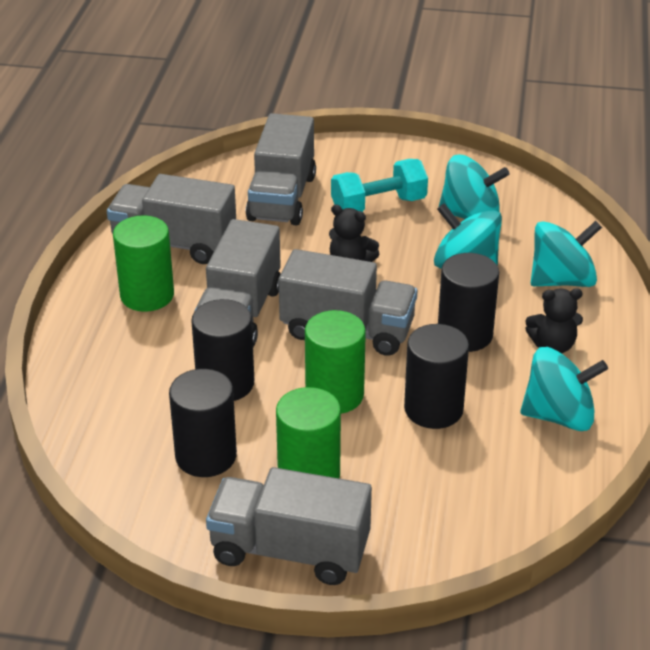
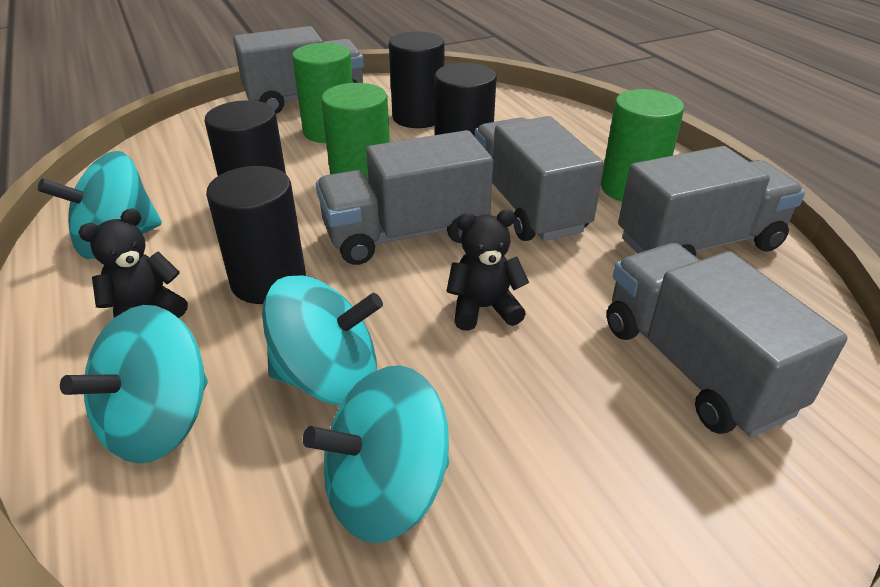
camera: 145 degrees right, 0 degrees up
(378, 205) = (552, 428): turquoise dumbbell -> none

